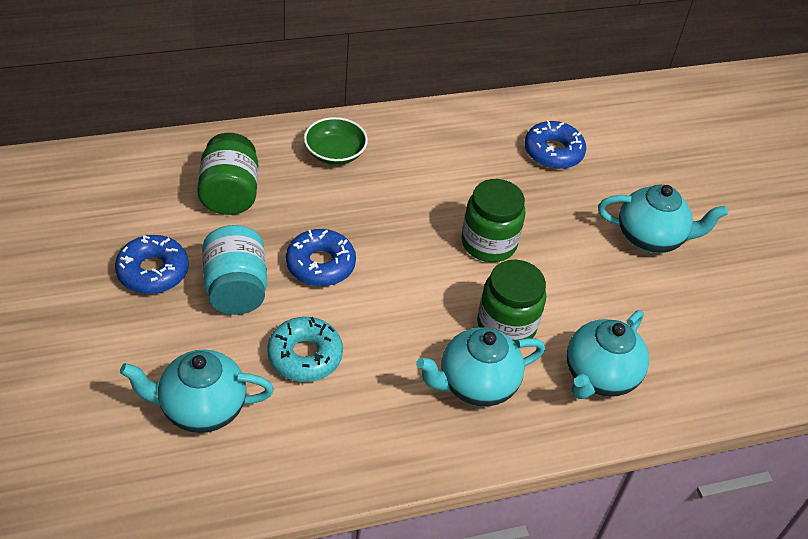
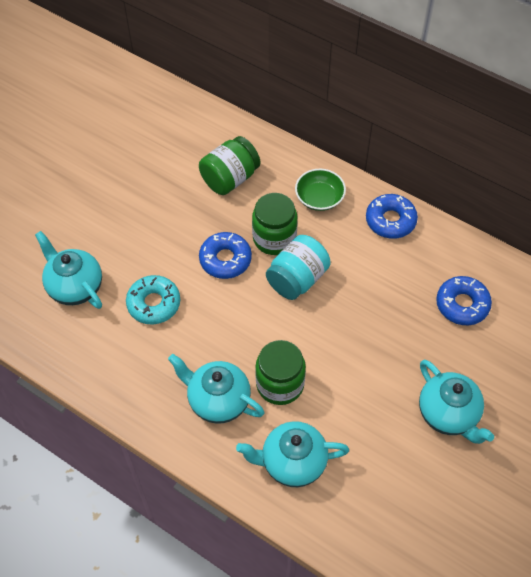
camera: 55 degrees right, 10 degrees up
(153, 271) = (139, 193): blue donut -> blue donut (390, 220)
(236, 289) = (166, 237): turquoise jar -> turquoise jar (297, 279)
(488, 243) = (337, 327): green jar -> green jar (274, 238)

